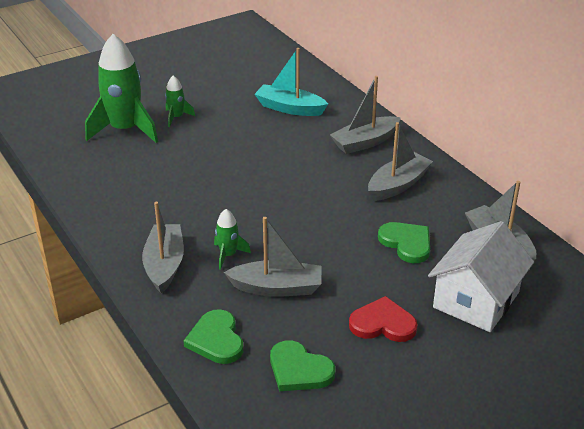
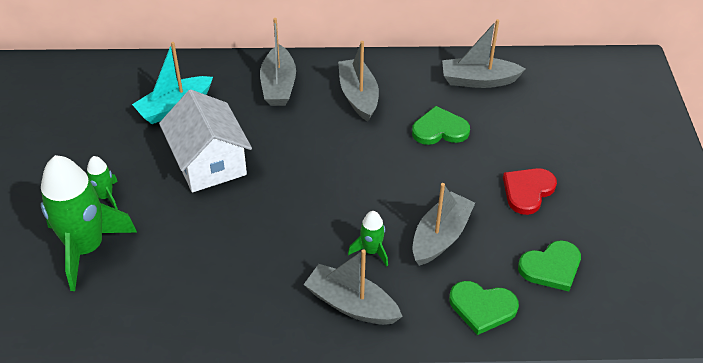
camera: 60 degrees left, 10 degrees up
(476, 300) = (533, 126): white house -> white house (209, 162)

